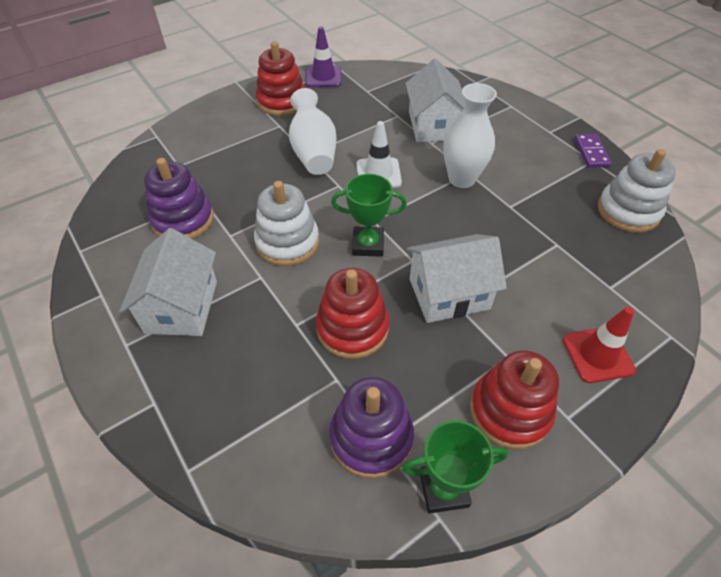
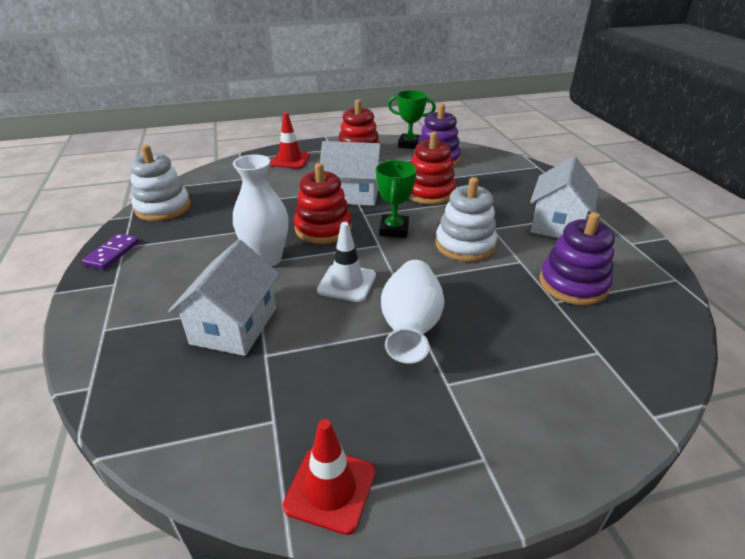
camera: 160 degrees left, 15 degrees down
(282, 101) = (432, 438): red stacking toy -> red stacking toy (323, 228)
(323, 77) = (330, 489): purple traffic cone -> red traffic cone
(368, 245) = (394, 230): green trophy -> green trophy turned 75 degrees clockwise

